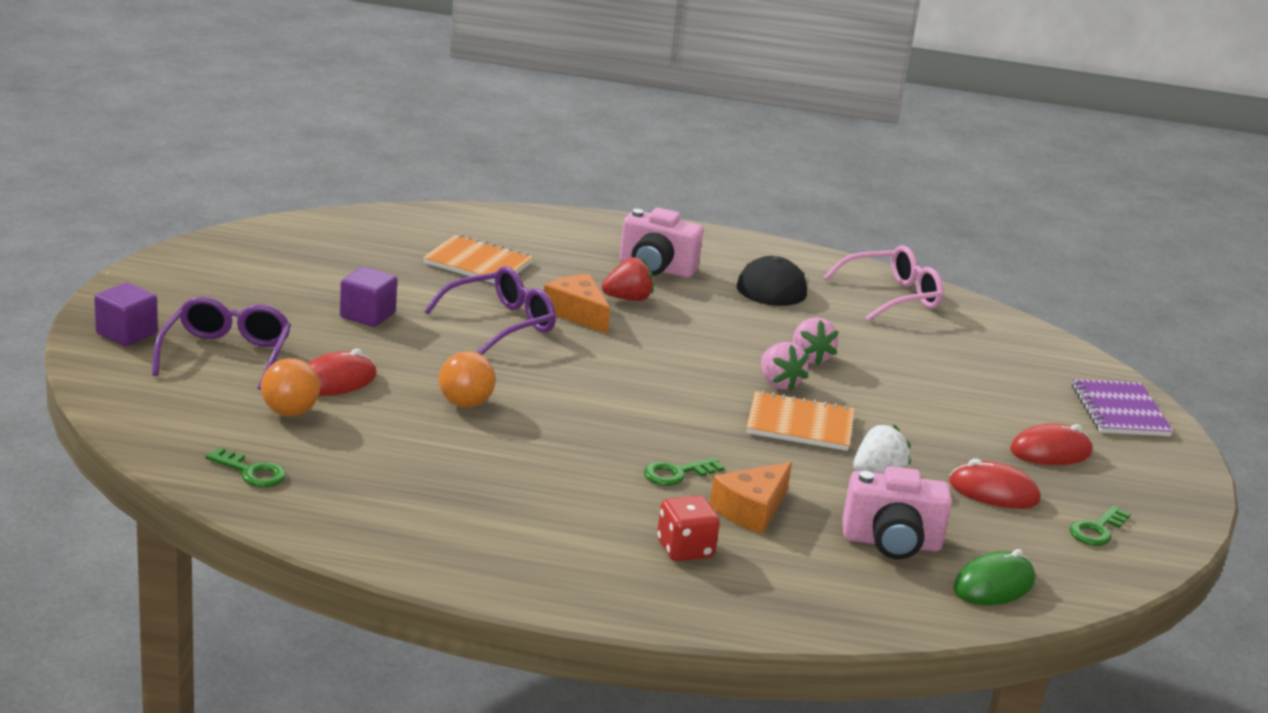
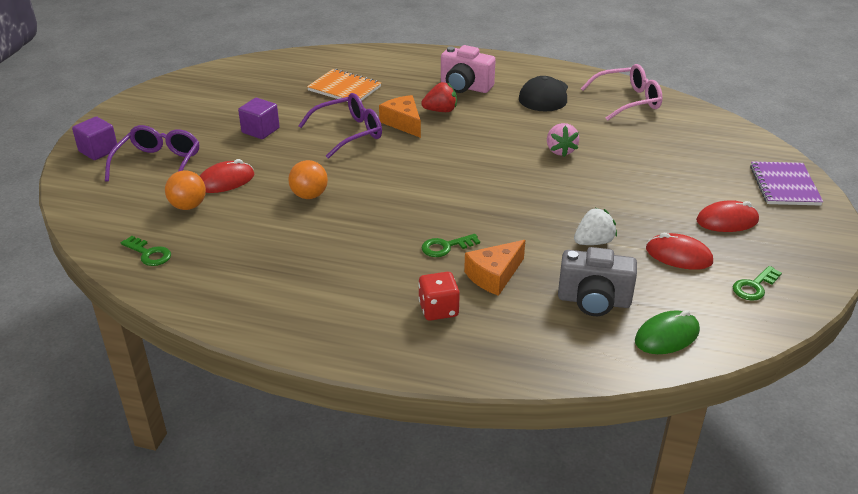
camera: 10 degrees right, 10 degrees up
(779, 383) = (534, 172): pink strawberry -> none
(800, 424) = (543, 204): orange notebook -> none
(891, 543) = (594, 301): pink camera -> grey camera

